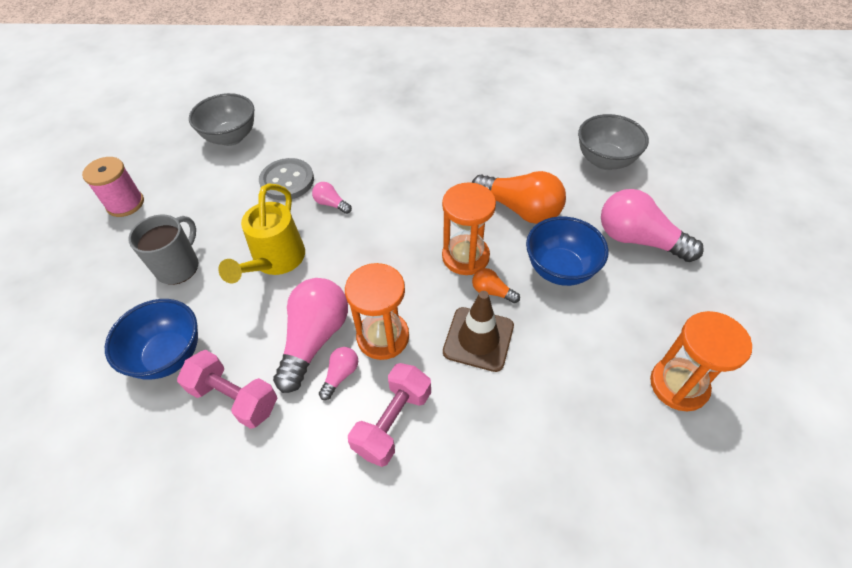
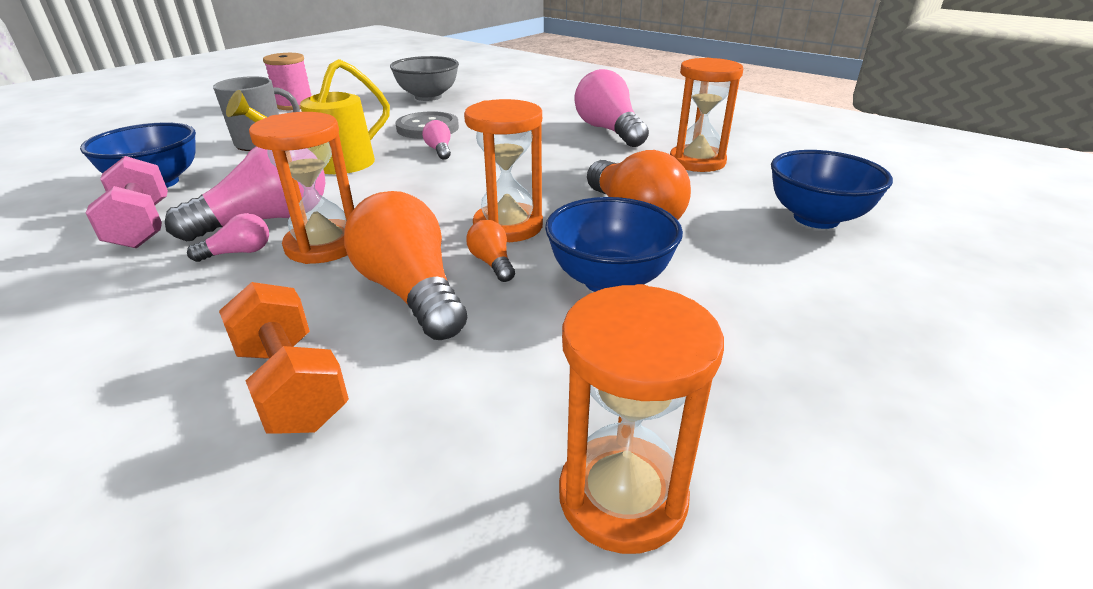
camera: 35 degrees right, 20 degrees down
(393, 422) = (211, 310): pink dumbbell -> none
(478, 339) = (411, 292): brown traffic cone -> orange light bulb
(501, 431) = (292, 385): none -> orange dumbbell
(503, 134) = (697, 162): none -> orange hourglass
(605, 161) = (816, 218): grey bowl -> blue bowl
(638, 240) = (774, 301): pink light bulb -> pink light bulb (608, 130)

